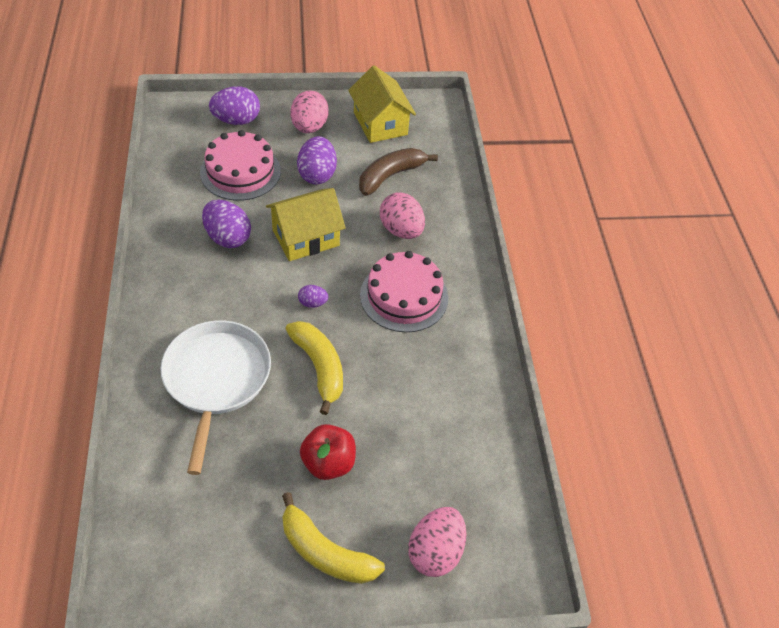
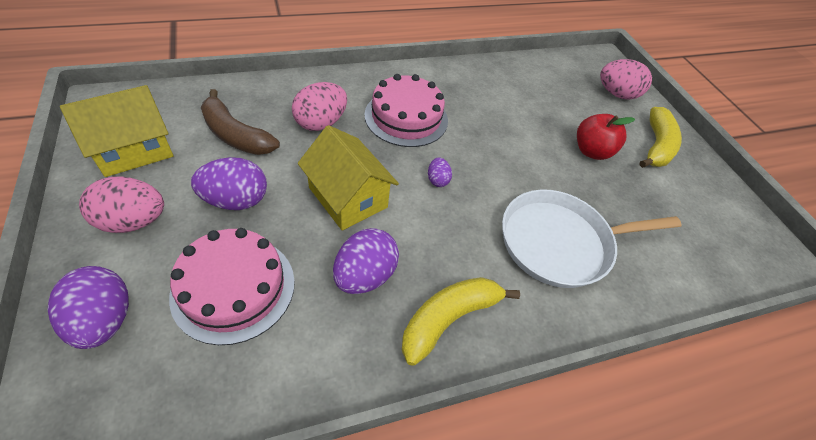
camera: 105 degrees left, 0 degrees up
(319, 367) = (508, 167): yellow banana -> yellow banana (448, 318)

